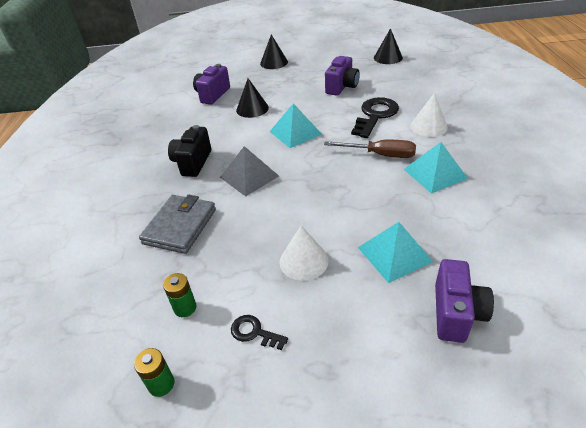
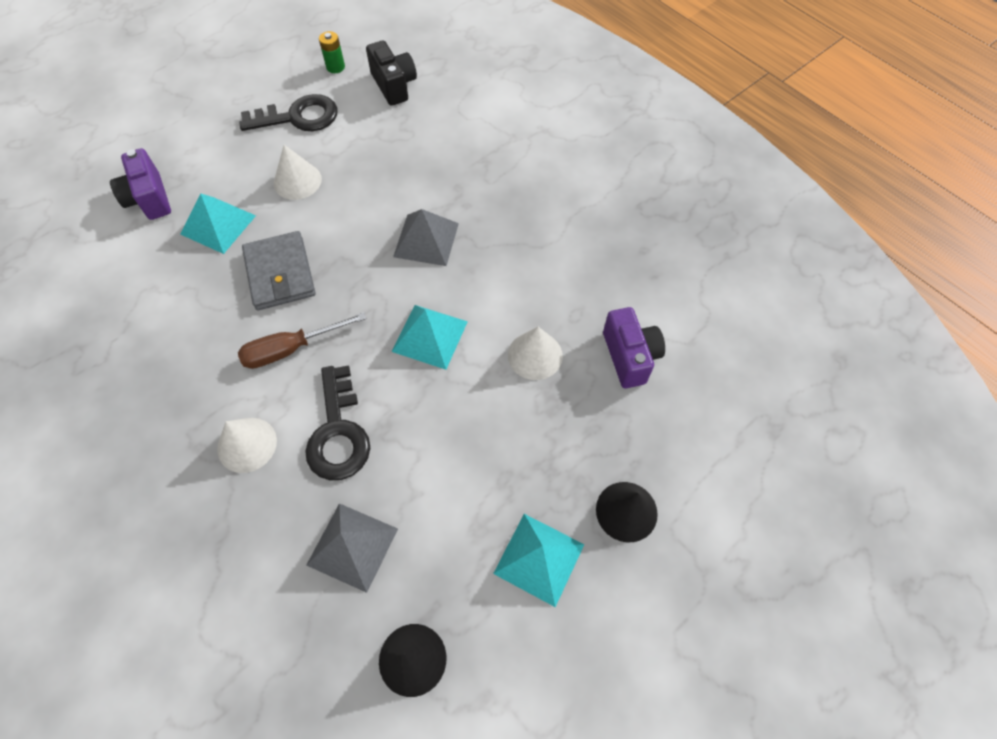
camera: 140 degrees right, 20 degrees up
(180, 226) = (439, 156): grey wallet -> grey wallet (280, 273)
(185, 308) = (364, 106): green battery -> none
(192, 163) = (510, 226): black camera -> black camera (394, 85)
(252, 109) = (535, 355): black cone -> white cone
(254, 332) = (298, 117): black key -> black key, size x1.99
(342, 87) = (438, 489): purple camera -> none
(393, 84) = (352, 546): none -> grey pyramid
(434, 173) = (210, 349): turquoise pyramid -> turquoise pyramid (539, 558)

